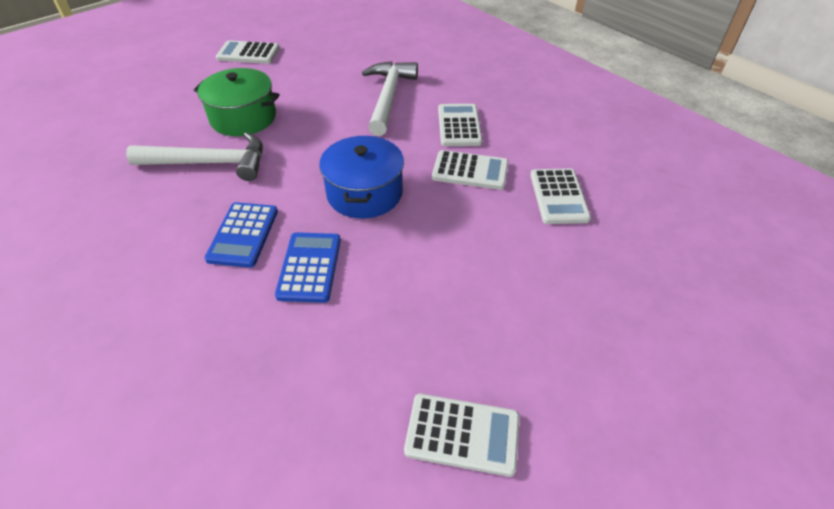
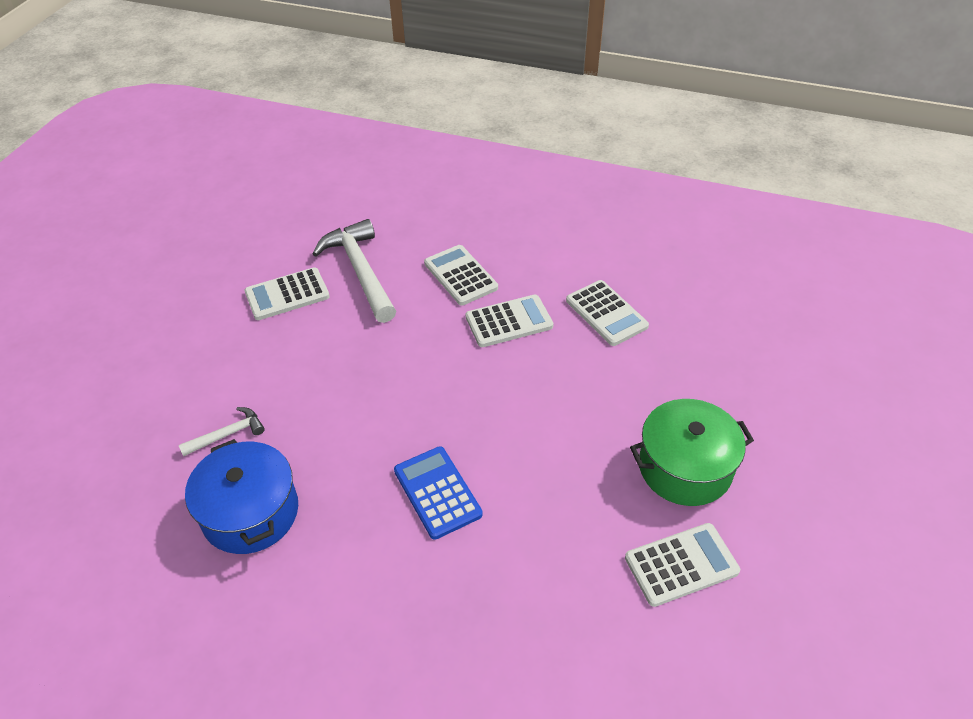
camera: 30 degrees left, 0 degrees up
(210, 163) = (228, 434): white hammer -> white hammer, size x0.50
(243, 117) = (215, 364): green pot -> green pot (685, 467)
(243, 235) = (341, 494): blue calculator -> none
(248, 53) = (141, 278): white calculator -> white calculator (287, 295)
(364, 193) = (426, 391): blue pot -> blue pot (250, 512)

